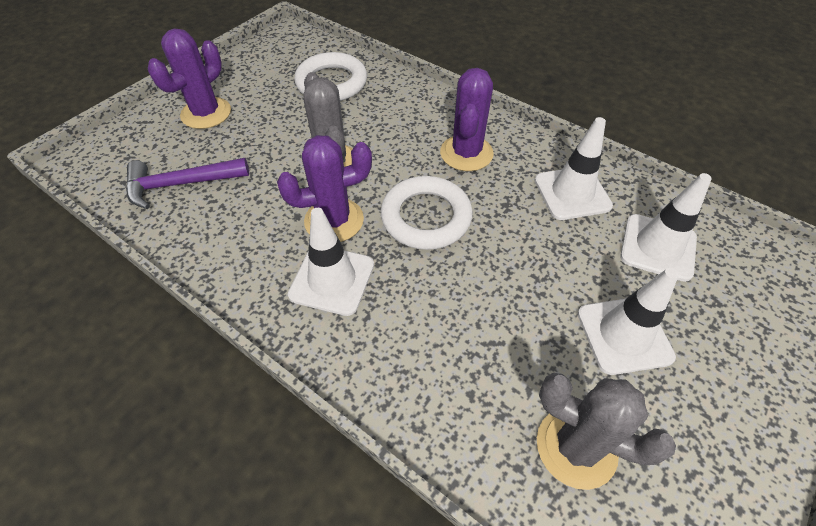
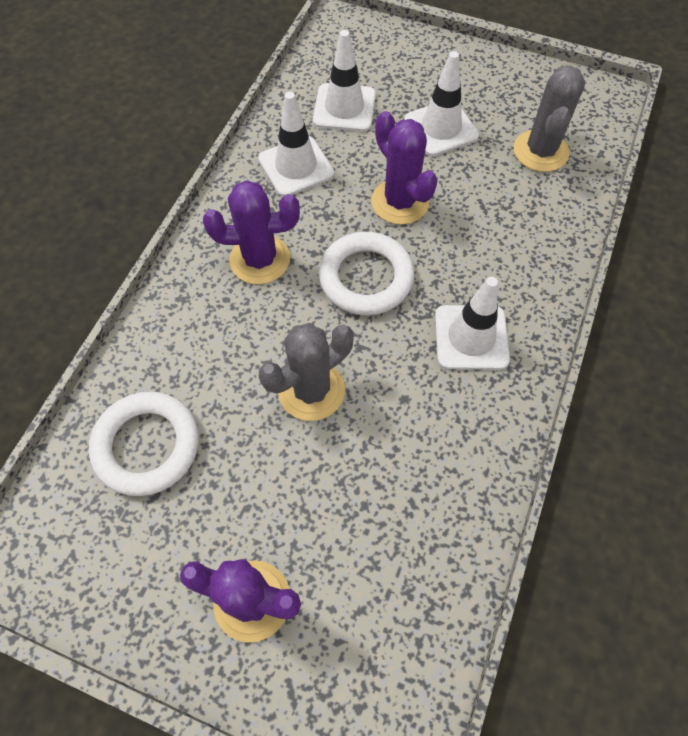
camera: 105 degrees left, 10 degrees up
(180, 184) = (400, 557): purple hammer -> none
(334, 220) = (398, 359): purple cactus -> purple cactus (400, 202)

